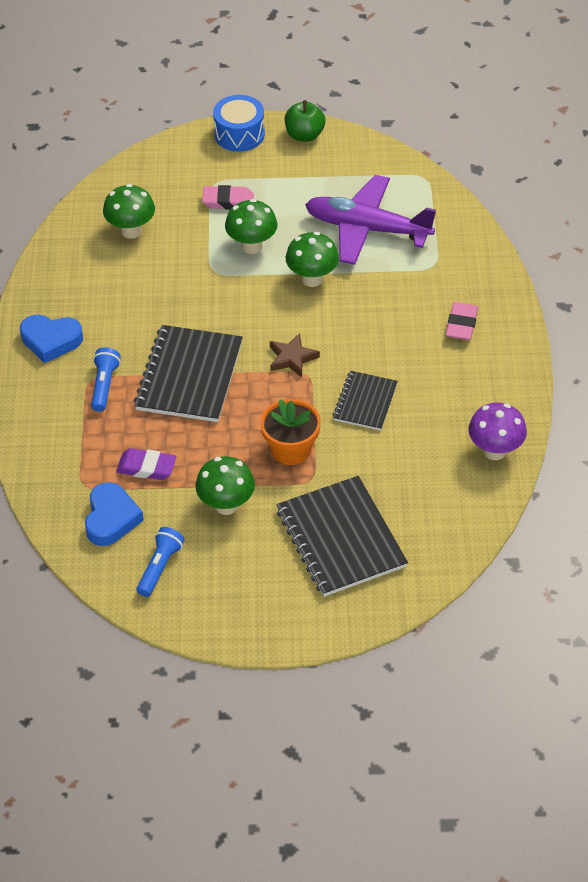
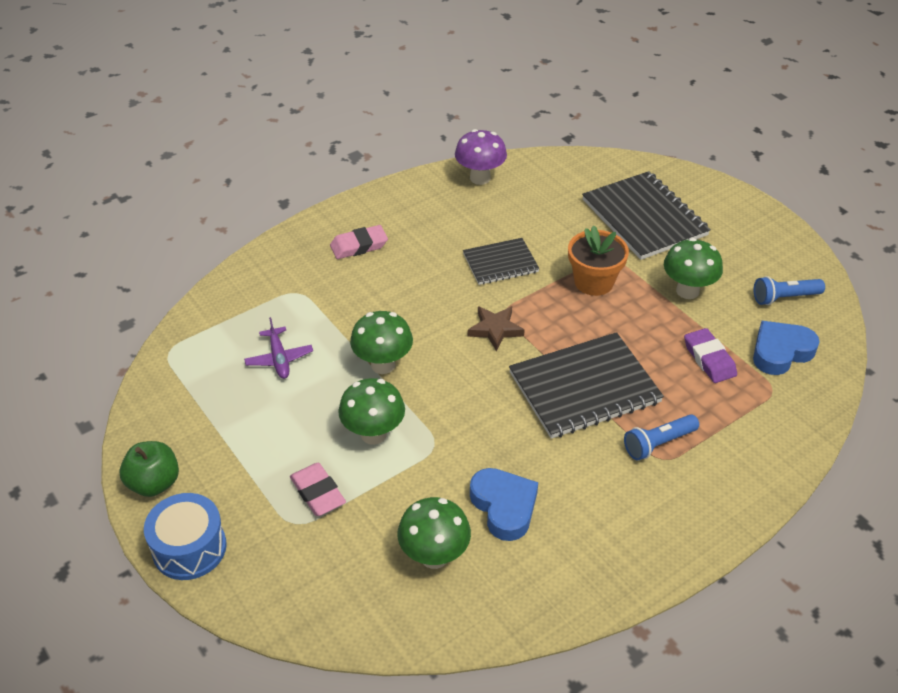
camera: 125 degrees left, 5 degrees down
(51, 340) = (651, 525): blue heart -> blue heart (504, 506)
(340, 538) = (644, 218): black notebook -> black notebook turned 60 degrees counterclockwise
(367, 229) = (279, 359): purple plane -> purple plane, size x0.45

